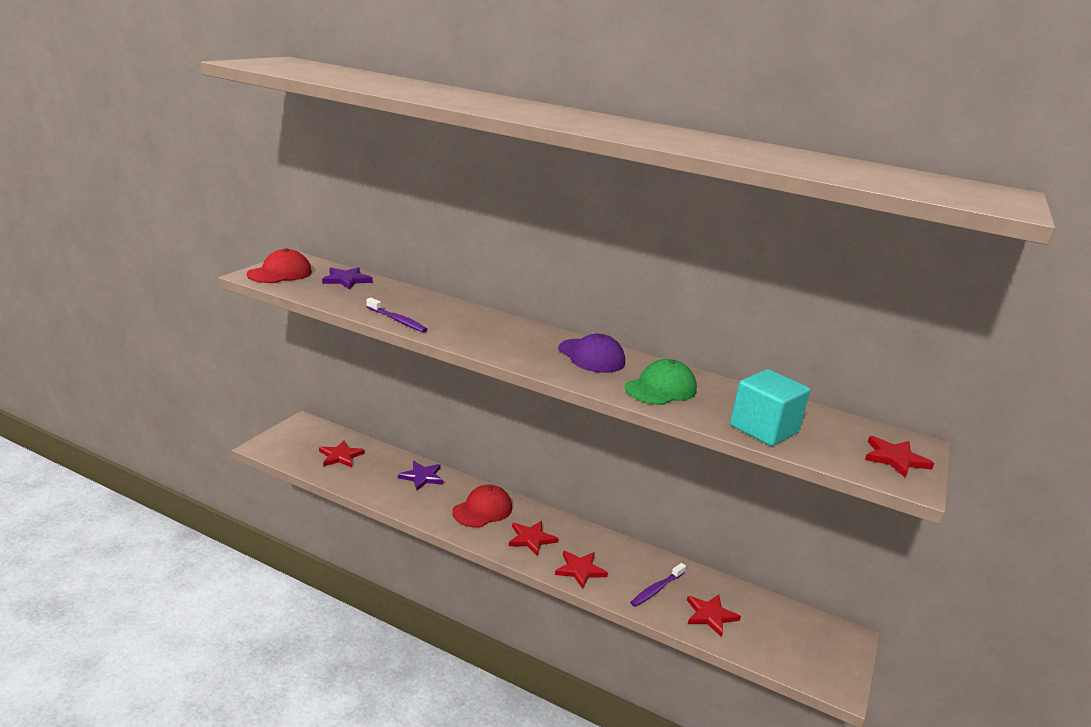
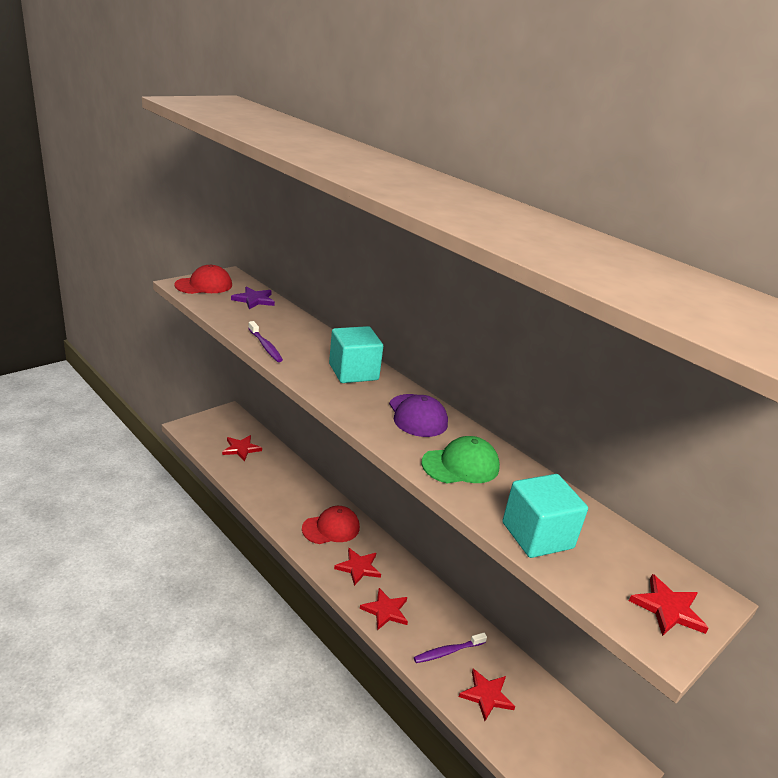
camera: 20 degrees right, 5 degrees up
(422, 477) = (297, 484): purple star -> none
(502, 329) = (353, 372): none -> turquoise cube

